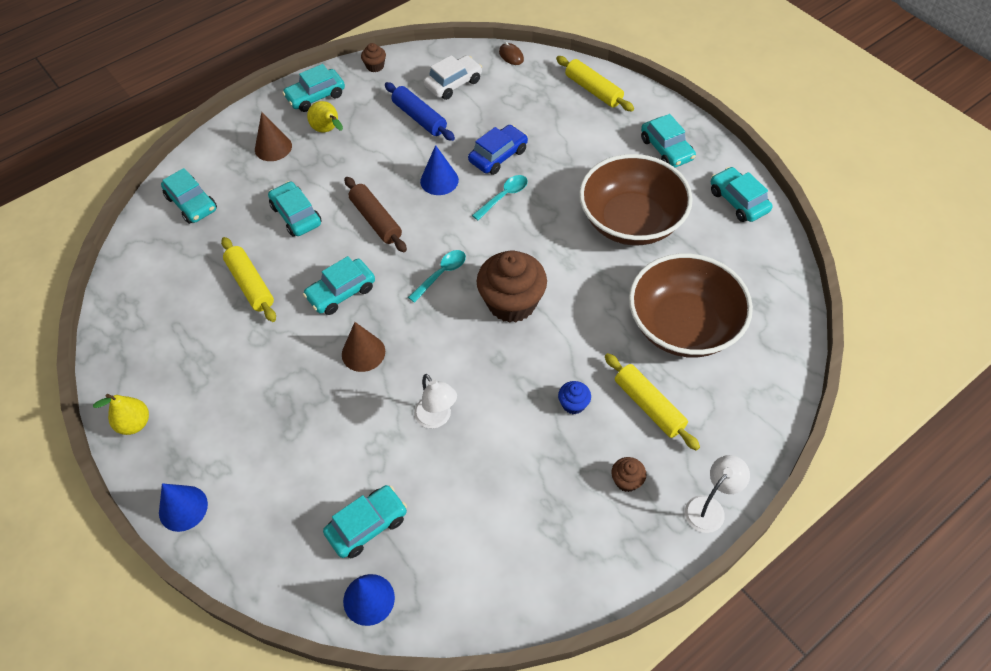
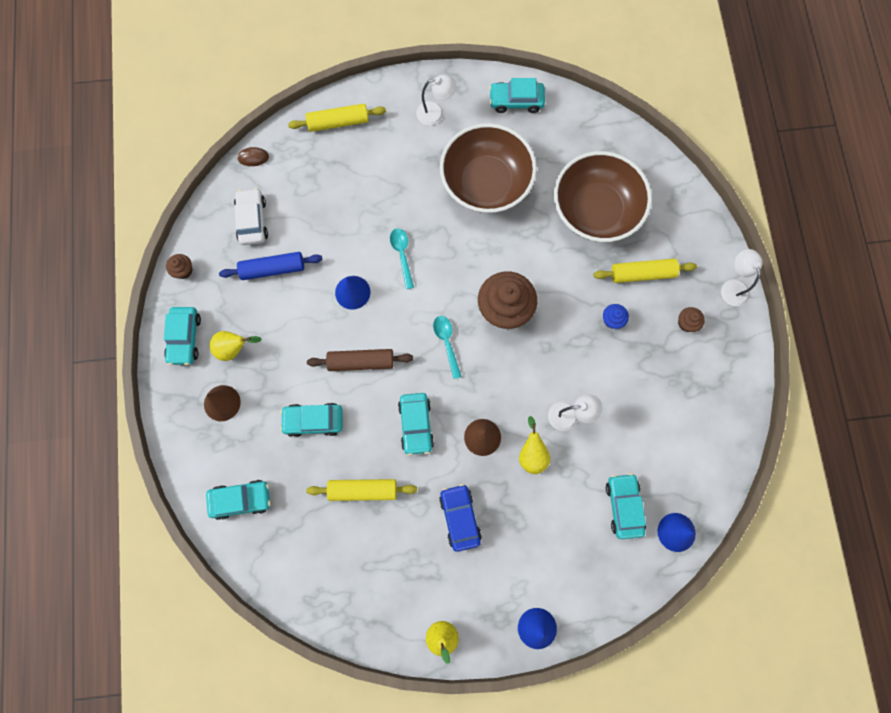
camera: 60 degrees left, 20 degrees up
(373, 405) = (532, 454): none -> yellow pear
(498, 156) = (357, 234): blue car -> blue car (460, 517)
(666, 149) = (435, 113): turquoise car -> white lamp

